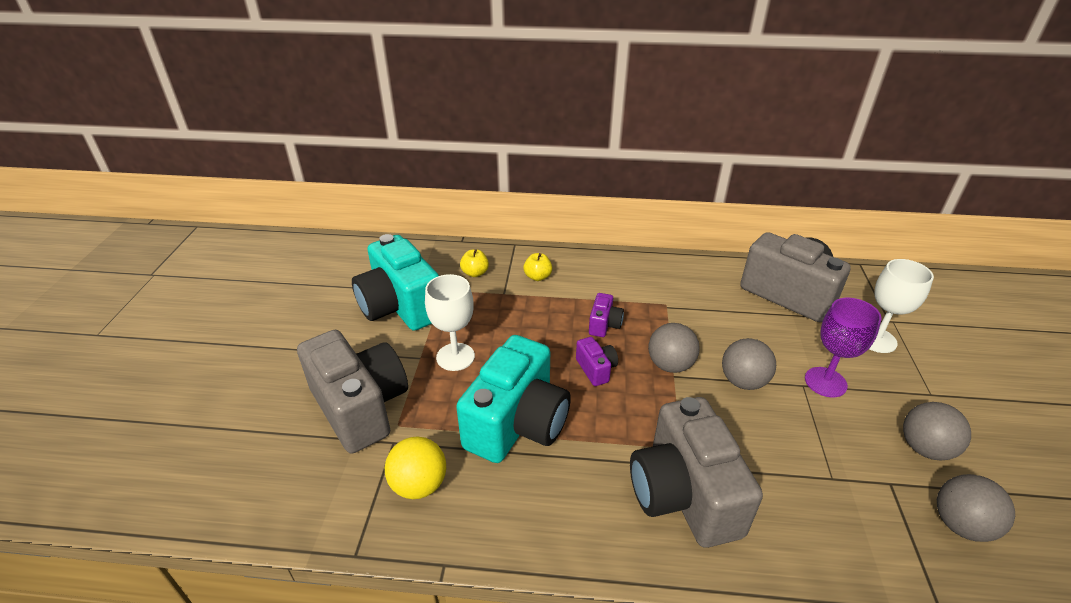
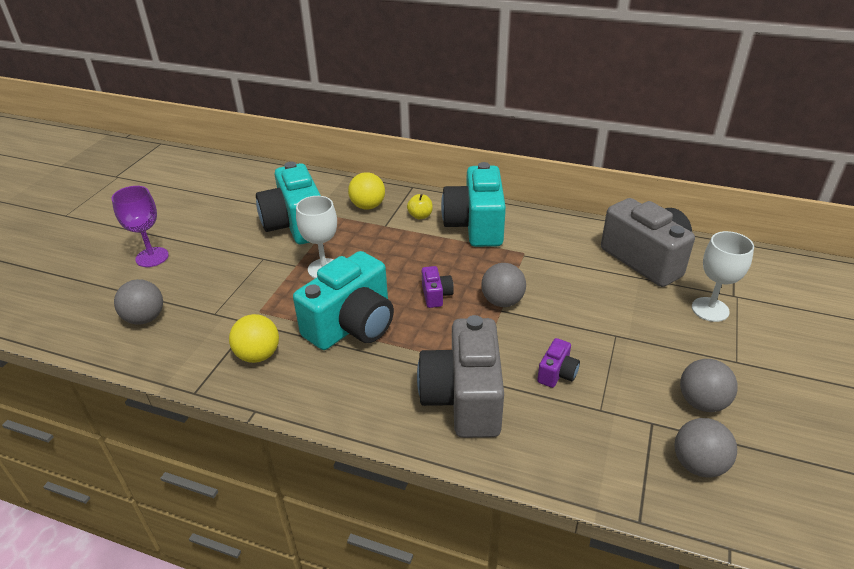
camera: 15 degrees right, 0 degrees up
(360, 407) = (236, 294): grey camera -> none
(475, 273) = (368, 206): yellow apple -> yellow ball
(601, 280) = (475, 226): none -> turquoise camera
(604, 325) = (460, 262): purple camera -> purple camera (557, 373)
(743, 381) = (561, 324): grey ball -> grey ball (145, 318)
(825, 382) = (638, 336): purple goblet -> purple goblet (152, 257)

